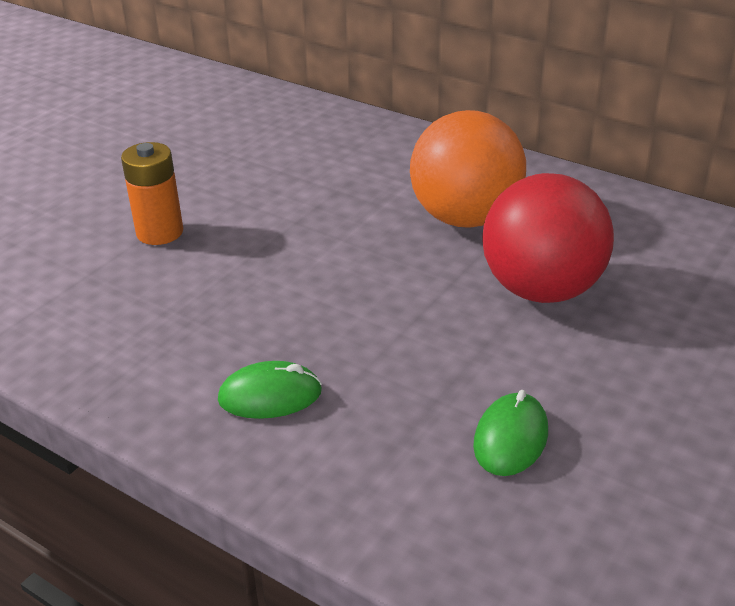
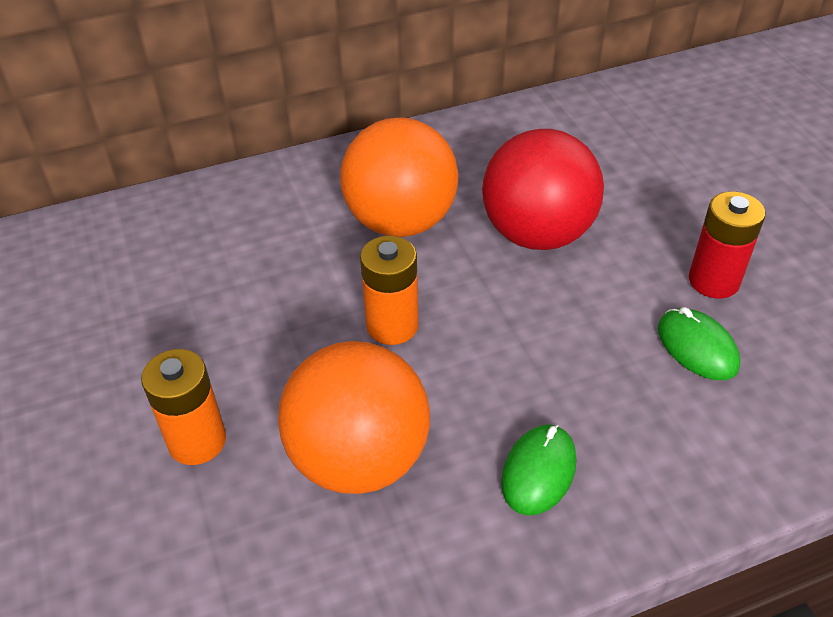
camera: 55 degrees left, 10 degrees up
(204, 303) = (359, 458): none -> orange ball
(347, 262) = (392, 326): none -> orange battery
(617, 419) = (713, 281): none -> red battery

